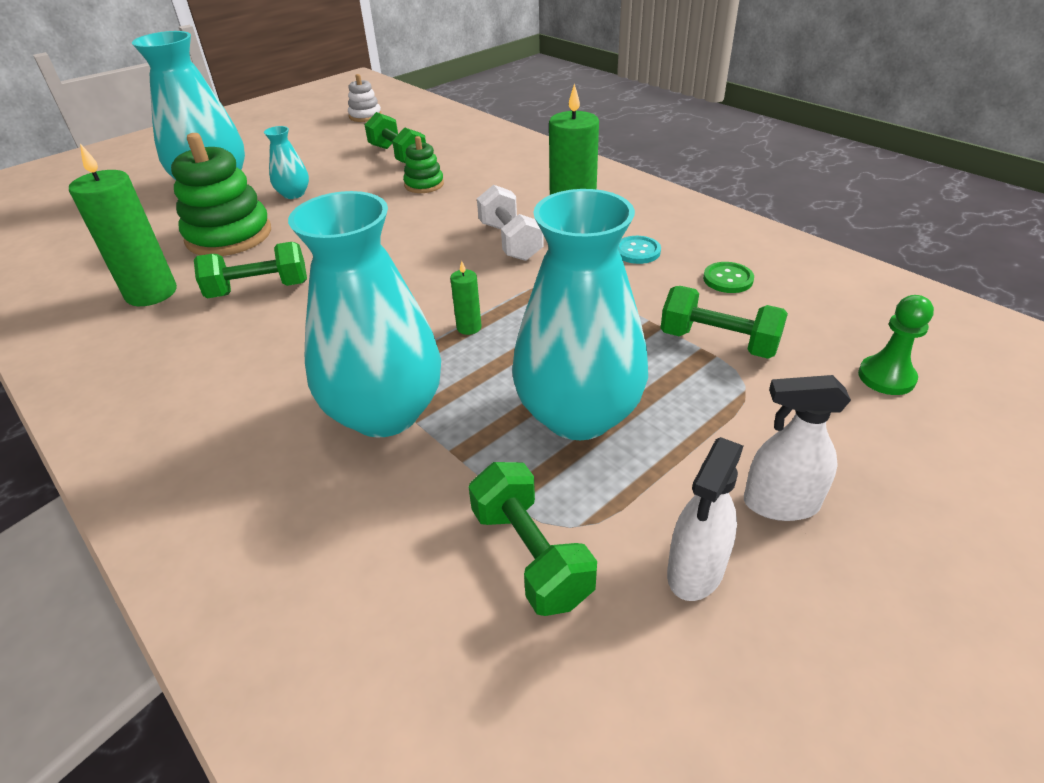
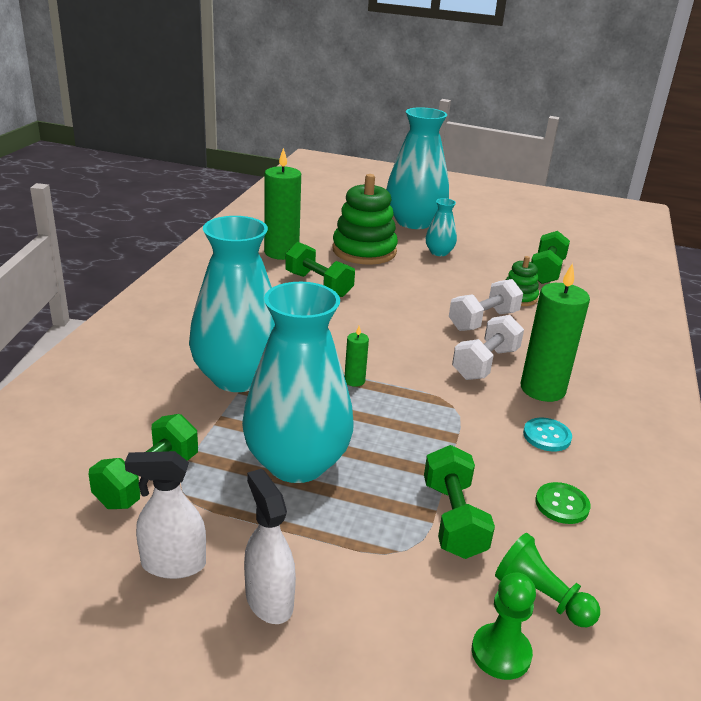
camera: 55 degrees right, 10 degrees down
(365, 116) = (586, 236): white stacking toy -> none
(441, 216) = (483, 321): none -> white dumbbell
(829, 332) = (541, 596): none -> green pawn

